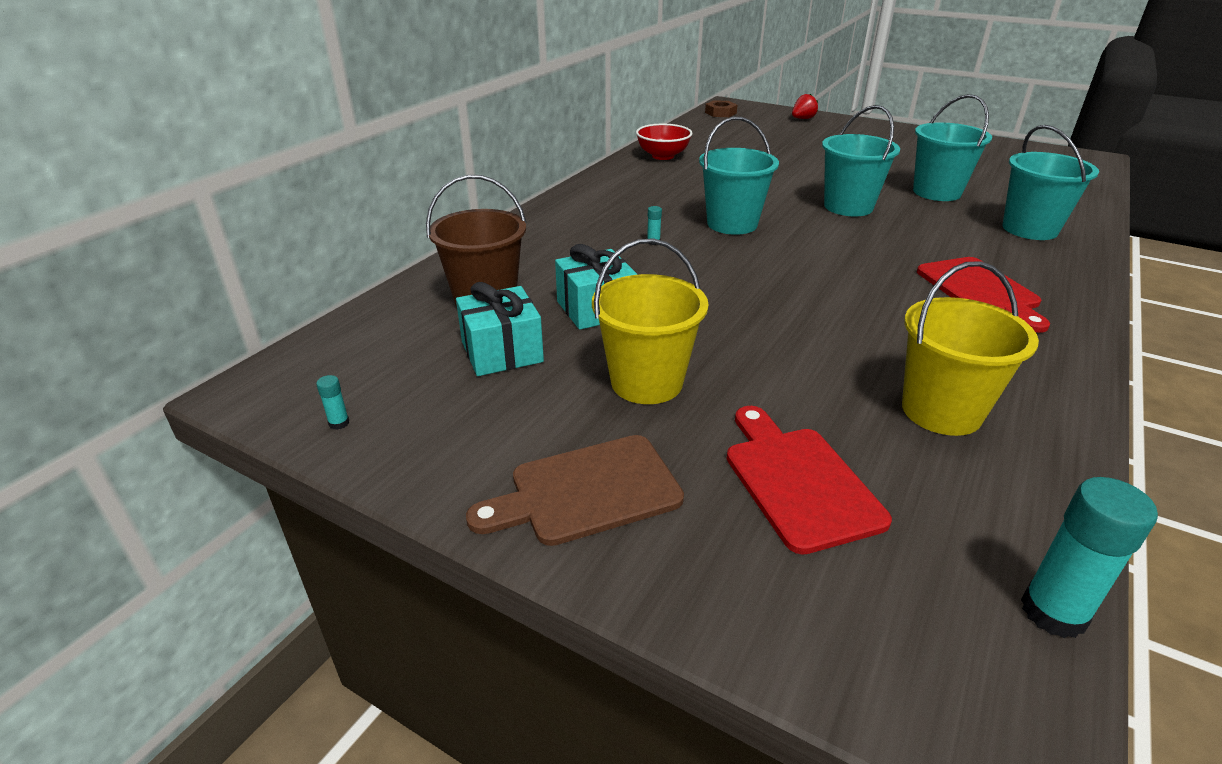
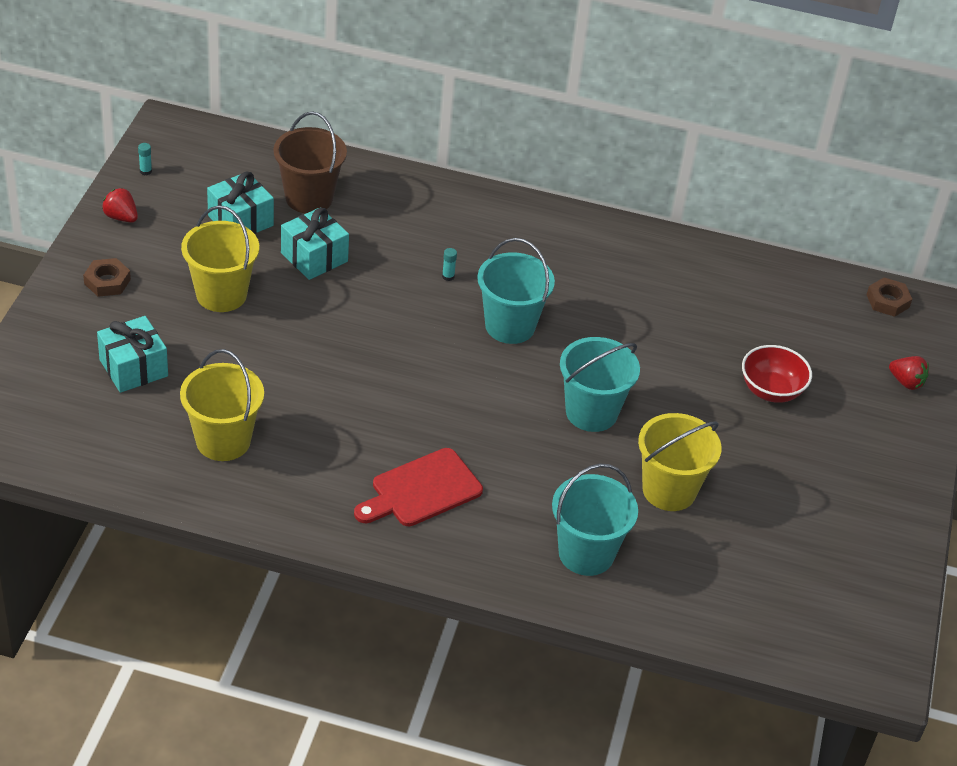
camera: 70 degrees right, 10 degrees up
(434, 460) = (121, 217): none -> red strawberry
(586, 491) = (107, 281): brown cutting board -> brown nut
(663, 156) = (685, 262): red bowl -> red bowl (771, 391)
(798, 481) = (133, 368): red cutting board -> turquoise gift
(936, 192) = (669, 490): turquoise bucket -> yellow bucket
(1053, 612) = (49, 462): turquoise glue stick -> none

